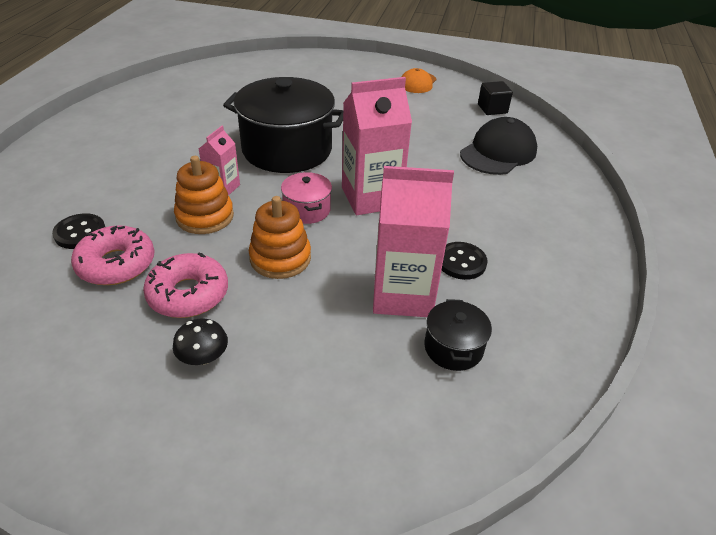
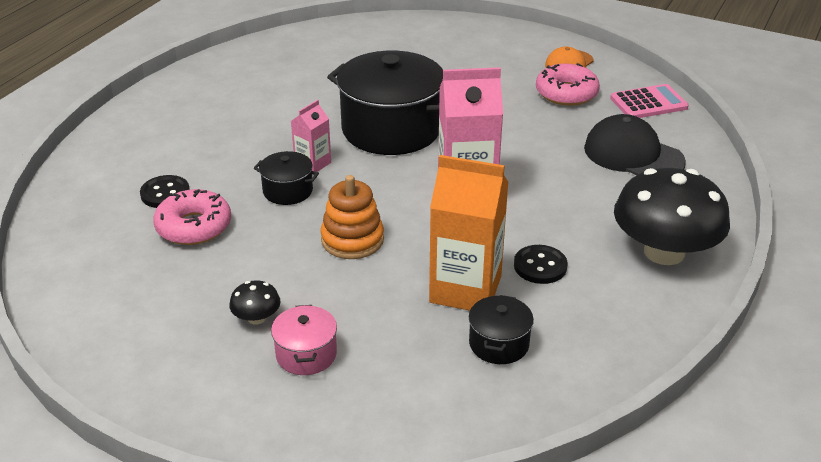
camera: 15 degrees right, 5 degrees down
(188, 294) = (255, 262): pink donut -> pink donut (566, 93)
(205, 216) = (288, 191): orange stacking toy -> black pot
(307, 210) = (393, 195): pink pot -> pink pot (306, 354)
(402, 294) = (465, 289): pink carton -> orange carton
(492, 109) = (648, 103): black cube -> pink calculator
(498, 152) = (633, 155): black cap -> black cap turned 105 degrees counterclockwise
(560, 235) = (664, 252): none -> black mushroom

